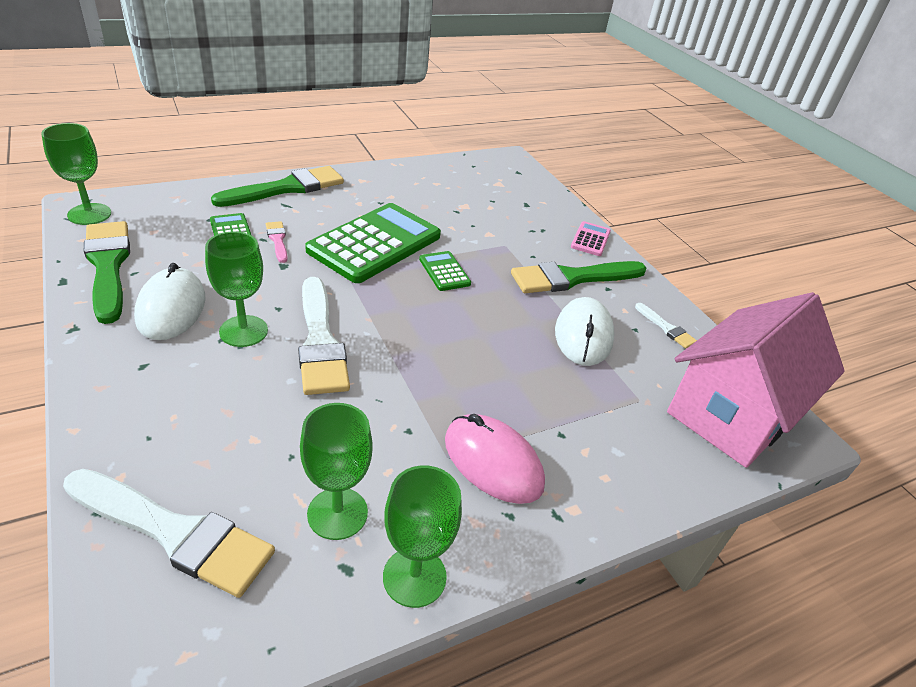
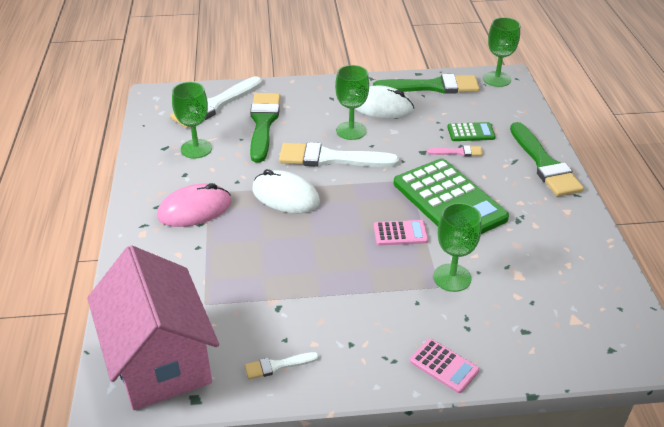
camera: 115 degrees right, 0 degrees up
(414, 577) = (146, 166): green goblet -> green goblet (452, 277)
(444, 271) = (400, 233): green calculator -> pink calculator
(572, 278) = (373, 321): green brush -> green brush (263, 123)
(583, 335) = (289, 297): white mouse -> white mouse (285, 196)

